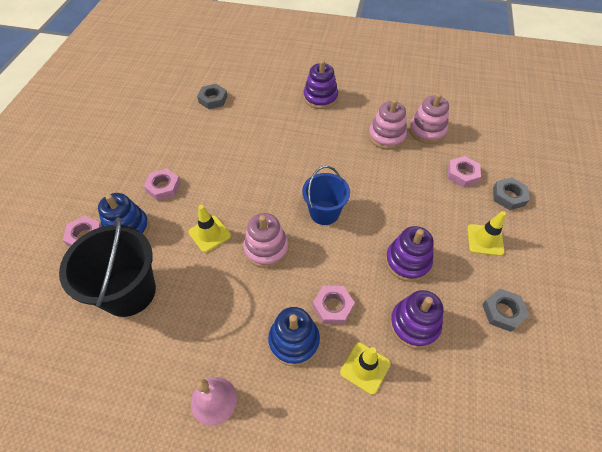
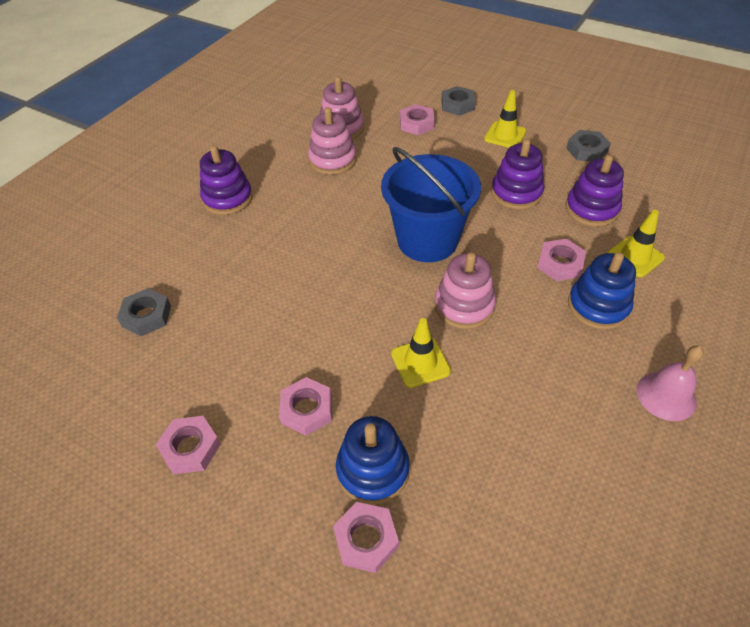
camera: 70 degrees left, 5 degrees down
(129, 292) = (494, 478): black bucket -> none
(132, 147) = (190, 448): none -> pink nut
(324, 212) = (427, 240): blue bucket -> blue bucket, size x1.57

